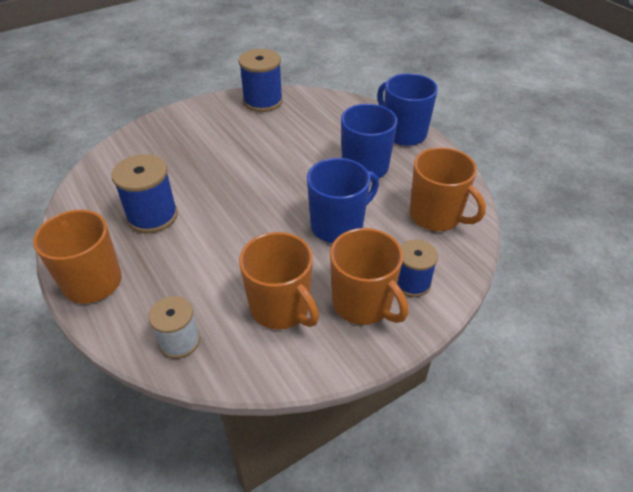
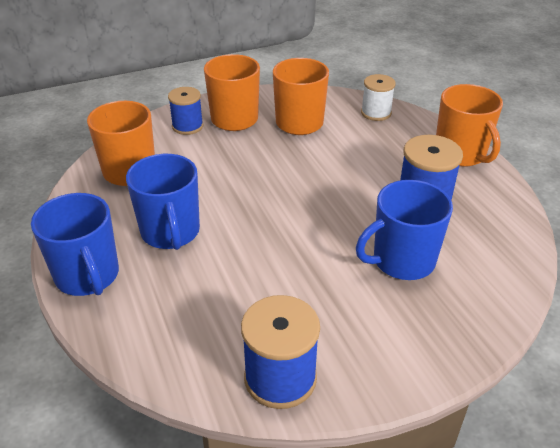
camera: 170 degrees left, 5 degrees down
(338, 226) = (230, 172): blue mug -> blue mug (402, 261)

